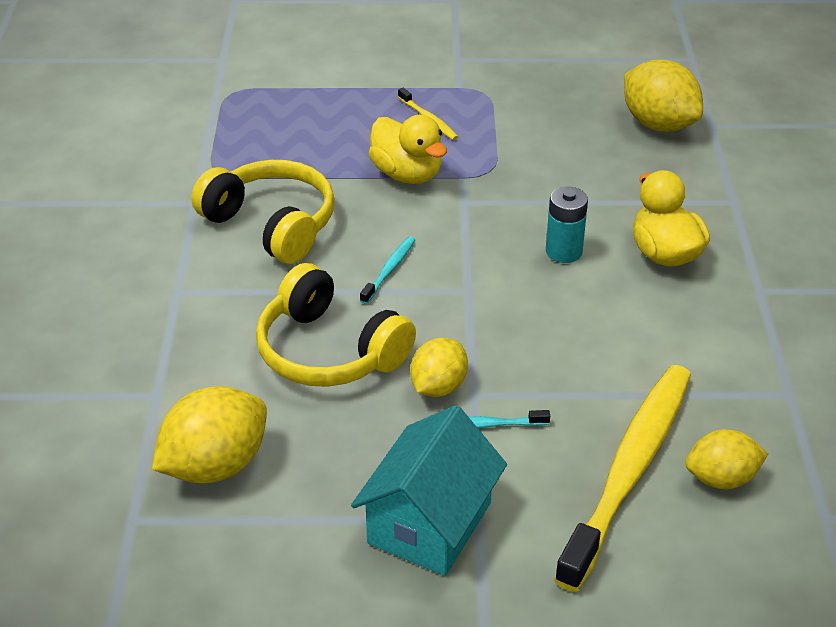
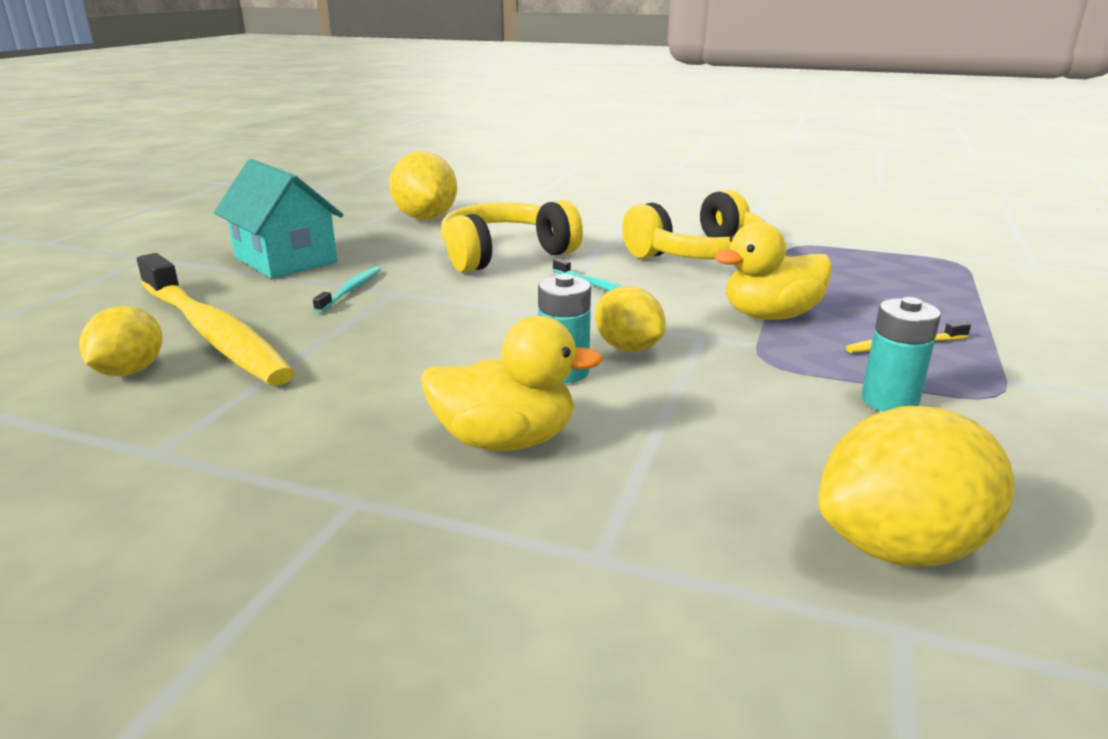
camera: 110 degrees right, 15 degrees down
(438, 386) = (418, 281): yellow lemon -> yellow lemon (628, 347)
(516, 125) = (889, 401): none -> turquoise battery

